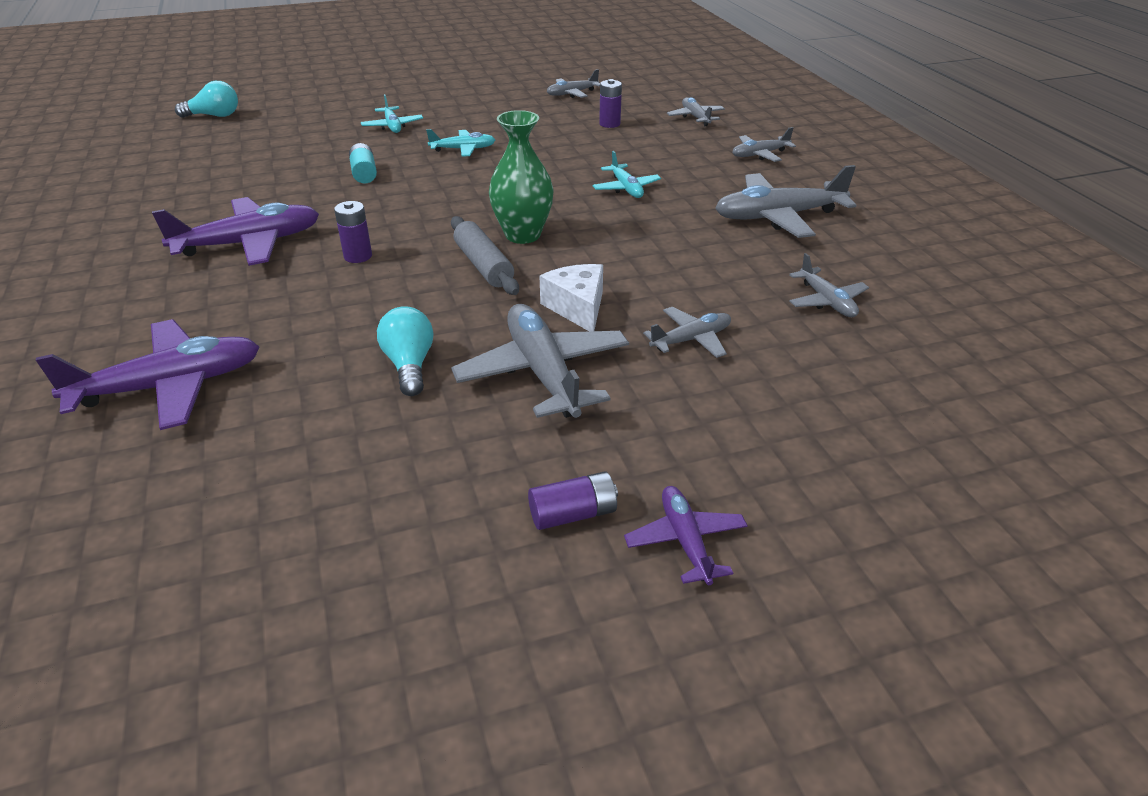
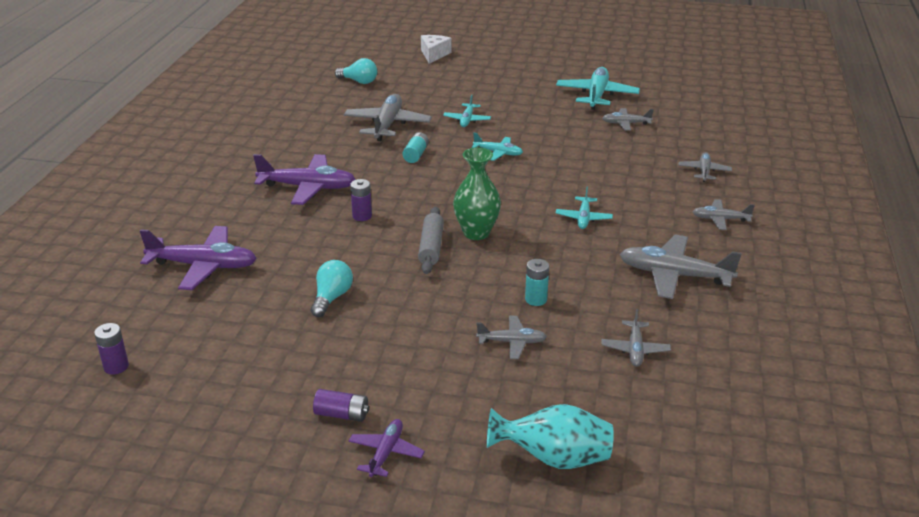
camera: 30 degrees right, 5 degrees down
(514, 76) = (596, 95): none -> turquoise plane
(543, 373) = (401, 330): grey plane -> grey plane (387, 125)
(577, 307) = (462, 296): white cheese -> white cheese (434, 54)
(609, 124) = (627, 159): purple battery -> purple battery (116, 366)
(666, 284) = (536, 299): none -> turquoise battery
(885, 456) = (554, 458): none -> turquoise vase

